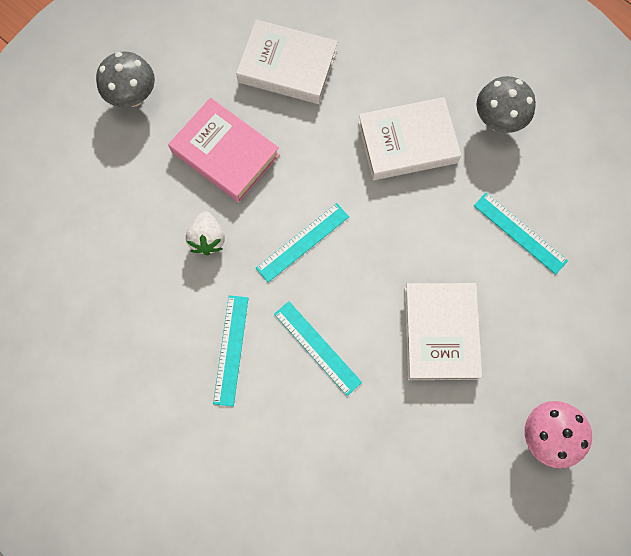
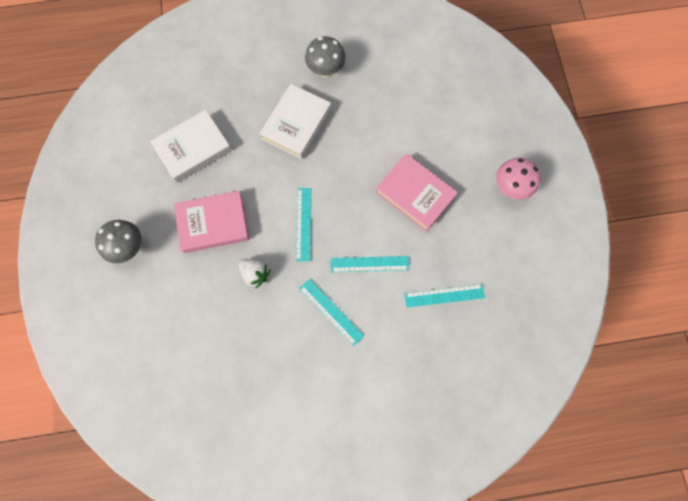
camera: 50 degrees left, 0 degrees up
(440, 333) = (415, 194): white book -> pink book
(520, 233) = (396, 111): turquoise ruler -> turquoise ruler (444, 295)

